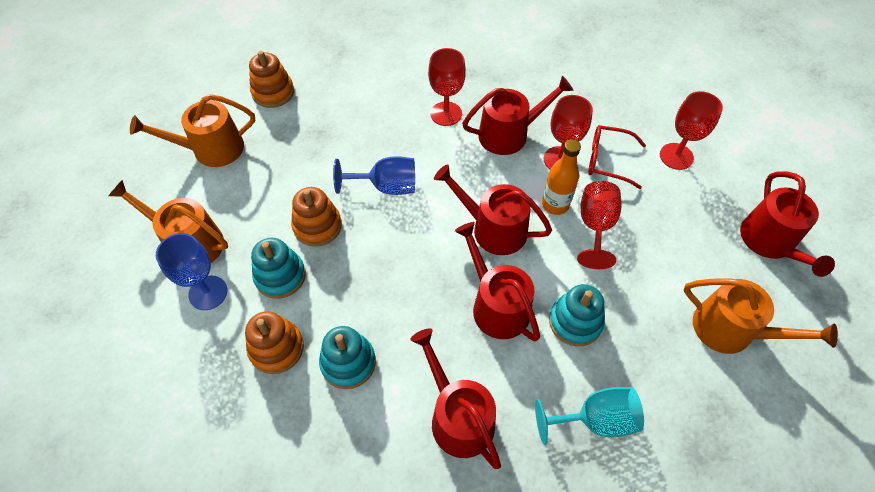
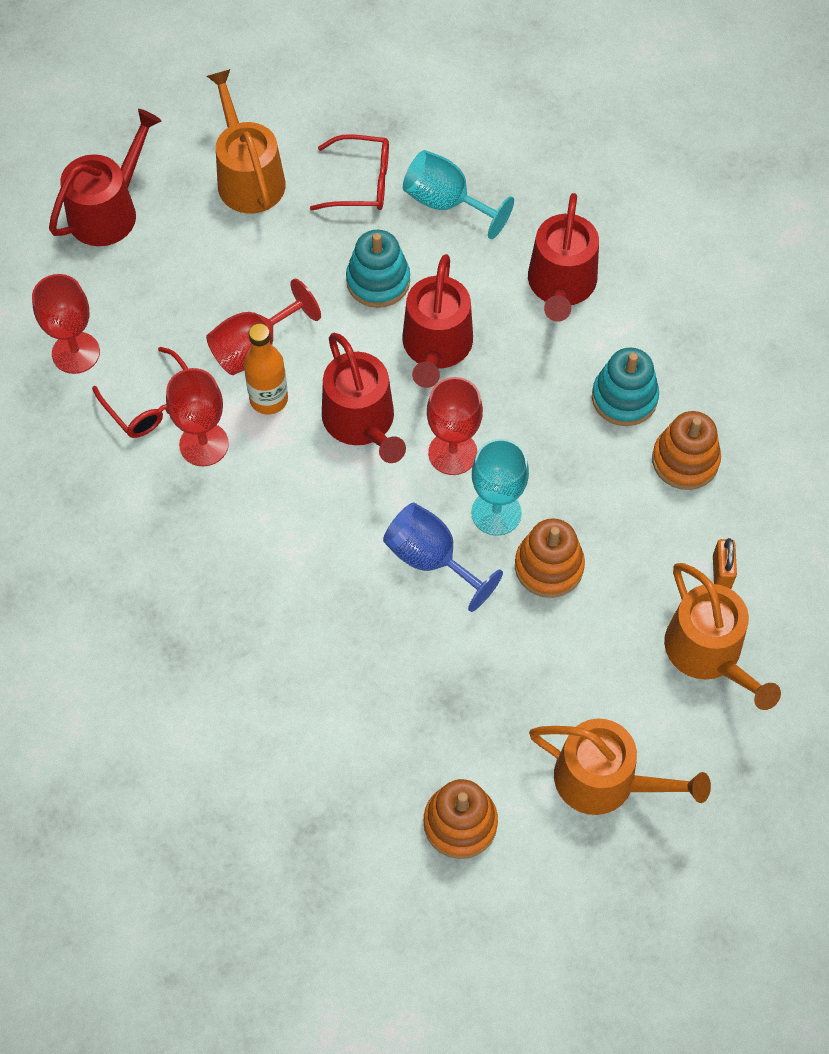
camera: 140 degrees left, 5 degrees up
(208, 293) = (721, 572): blue goblet -> orange padlock
(280, 276) = (631, 535): turquoise stacking toy -> none
(371, 233) = (496, 513): none -> turquoise goblet
(446, 114) = (268, 608): red goblet -> red goblet (452, 453)
(509, 134) = (223, 520): red watering can -> none
(664, 387) = (361, 182): none -> red glasses

